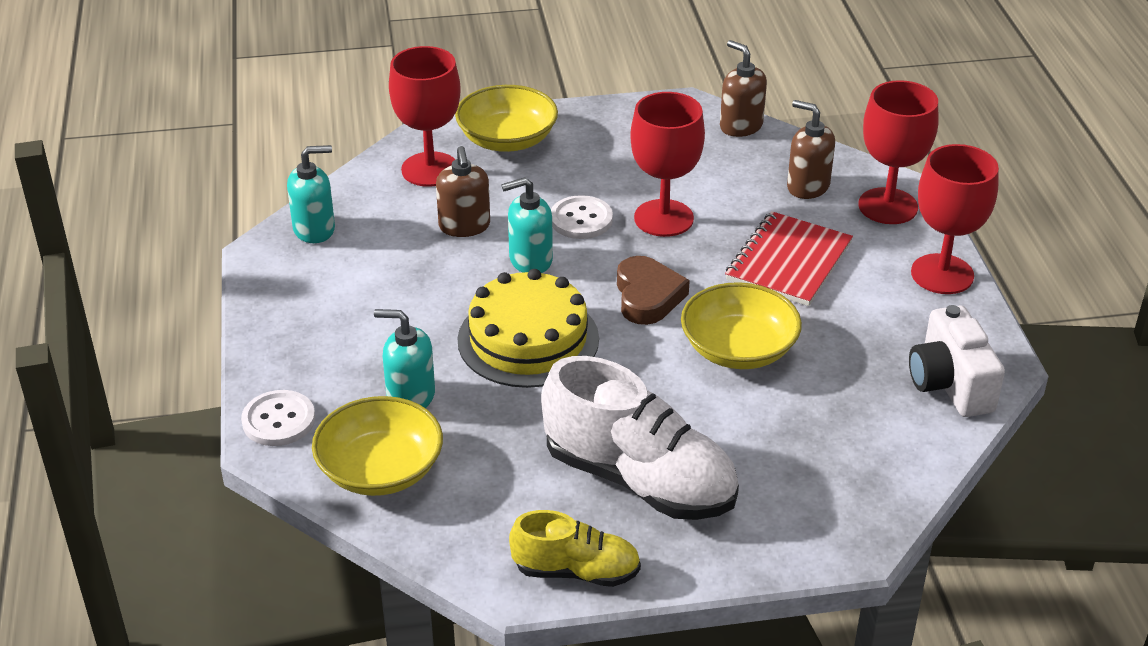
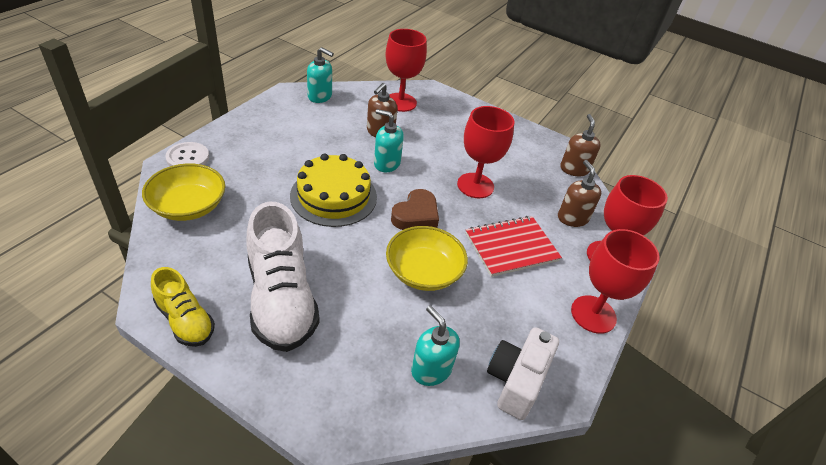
camera: 35 degrees right, 5 degrees up
(410, 397) = (249, 185): turquoise soap dispenser -> turquoise soap dispenser (431, 369)
(507, 139) = (451, 110): yellow bowl -> none
(581, 219) = (435, 161): white button -> none

